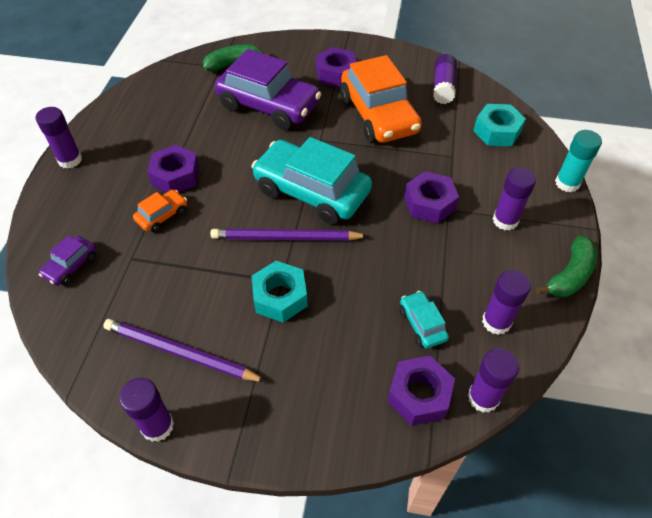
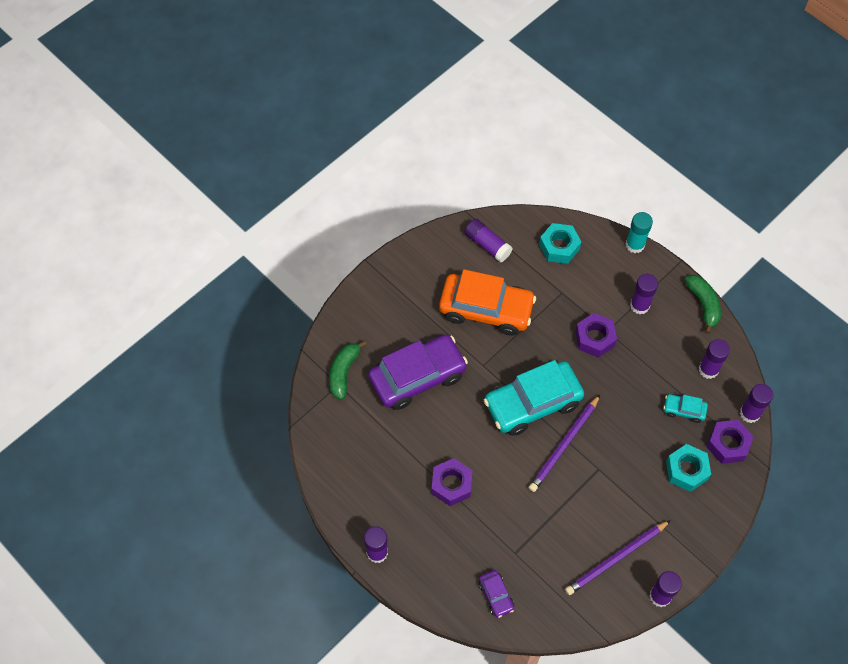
camera: 55 degrees left, 10 degrees up
(162, 216) = (487, 513): orange car -> none
(280, 297) = (611, 477): turquoise nut -> turquoise nut (686, 470)
(336, 74) = (415, 306): purple nut -> none

